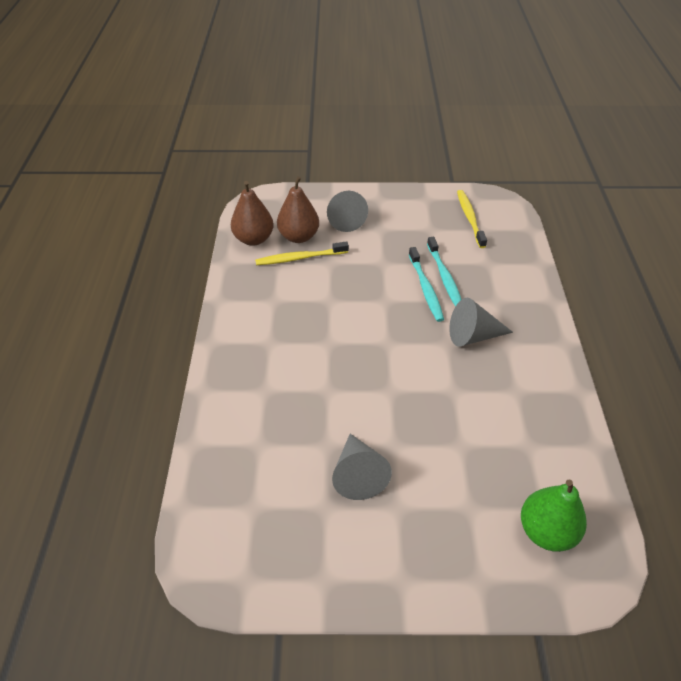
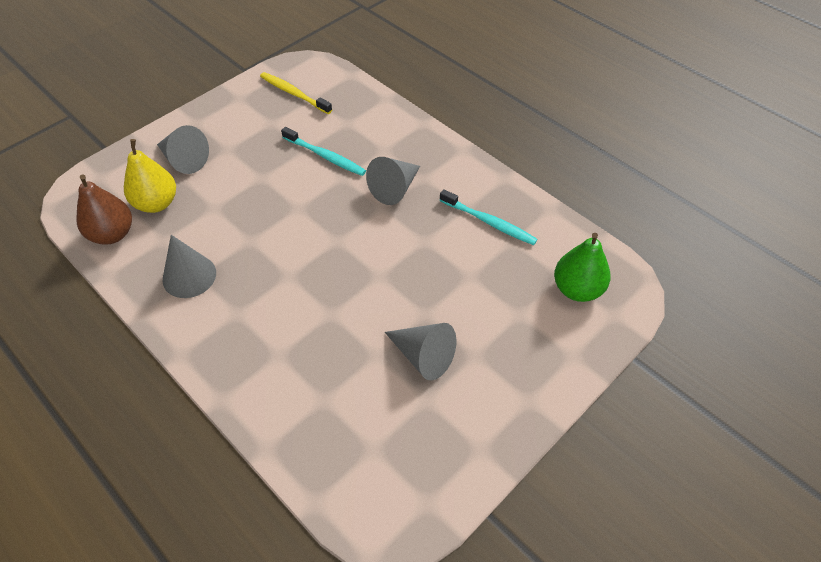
camera: 45 degrees left, 5 degrees up
(268, 297) = (189, 276): none -> grey cone
(299, 237) = (156, 203): brown pear -> yellow pear
(299, 258) = (180, 222): yellow toothbrush -> none
(425, 289) = (320, 176): turquoise toothbrush -> turquoise toothbrush (489, 222)

